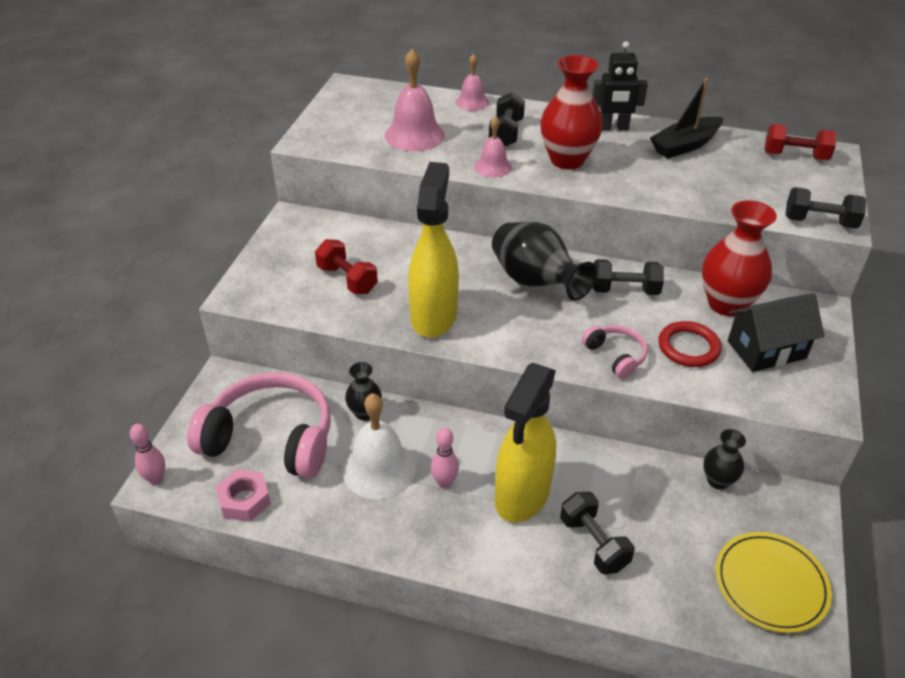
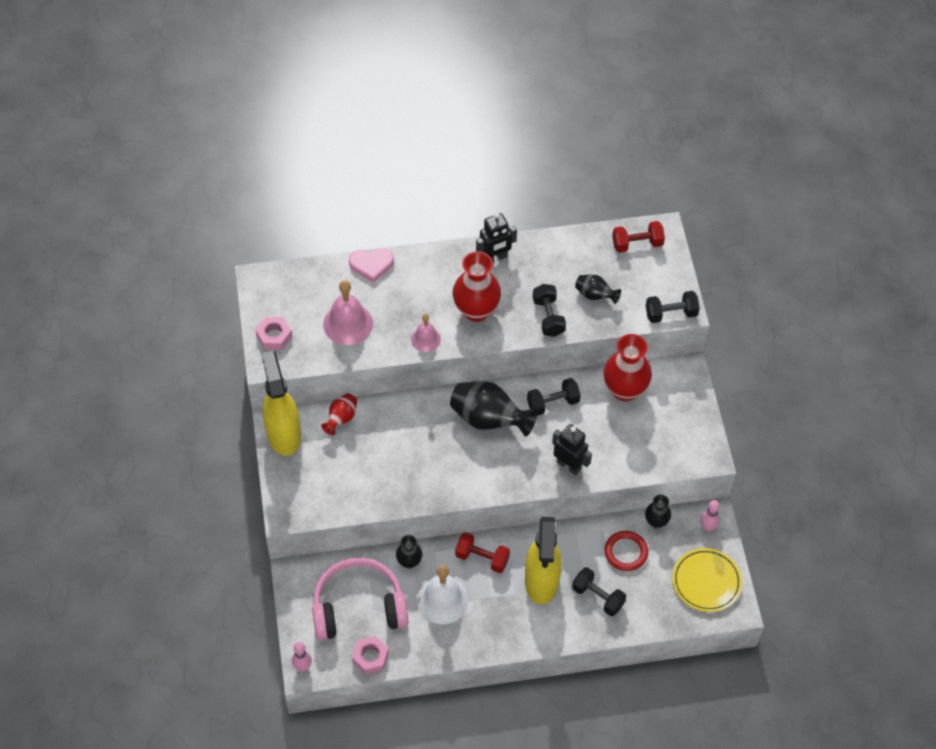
camera: 25 degrees left, 15 degrees up
(329, 125) = (274, 336): none -> pink nut
(347, 279) = (355, 469): red dumbbell -> red dumbbell (482, 558)
(364, 233) = (341, 419): none -> red vase
(434, 316) = (434, 478): yellow spray bottle -> yellow spray bottle (283, 434)
(444, 483) = (489, 593): pink bowling pin -> pink bowling pin (707, 527)
(472, 102) = (371, 265): pink bell -> pink heart
(506, 133) = (417, 295): black dumbbell -> black dumbbell (548, 317)
(616, 356) = (569, 465): pink headphones -> black robot
(685, 145) = (555, 260): black boat -> none
(688, 347) = (612, 439): red ring -> red ring (626, 552)
(722, 183) = (595, 295): none -> black vase
(766, 350) = (661, 422): black house -> none

